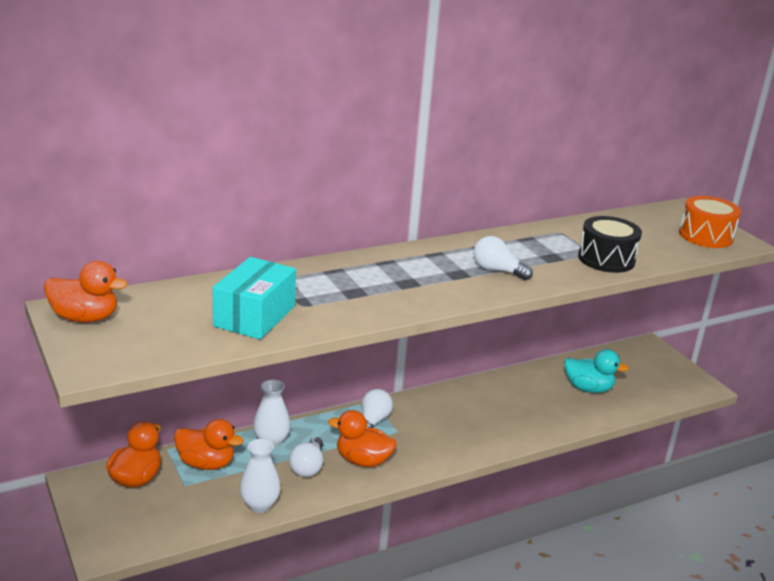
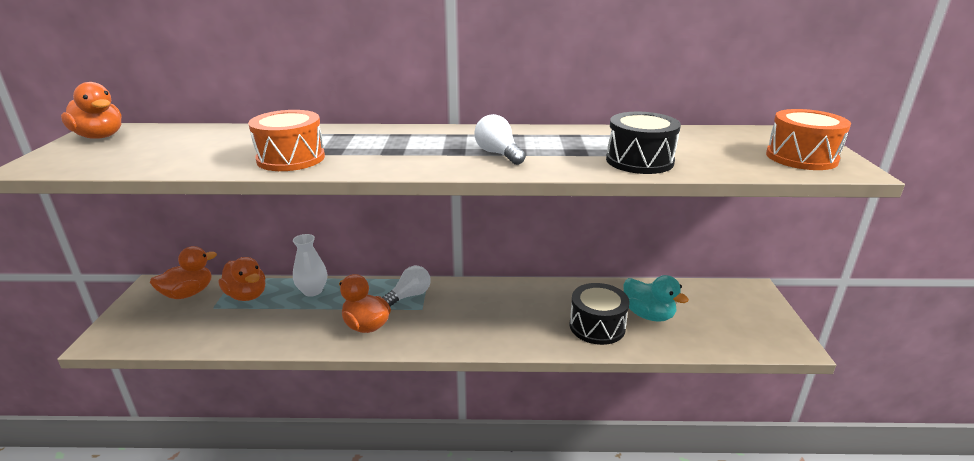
camera: 30 degrees right, 0 degrees up
(254, 316) = (218, 154): turquoise box -> none
(259, 505) = (244, 339): white vase -> none
(308, 467) = (316, 319): white light bulb -> none
(332, 308) = (291, 158): none -> orange drum
(557, 409) = (597, 326): none -> black drum

